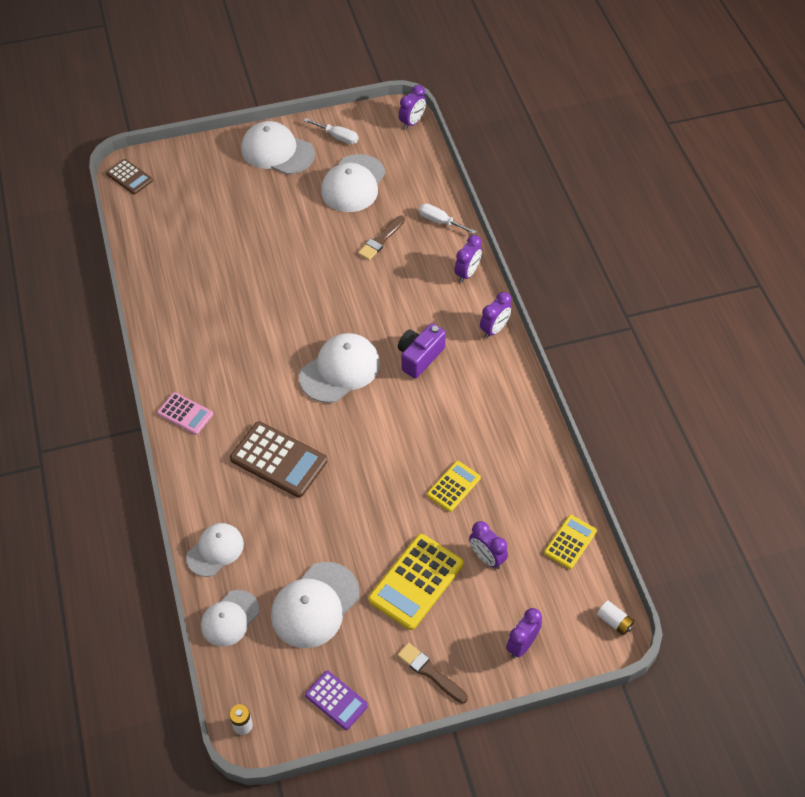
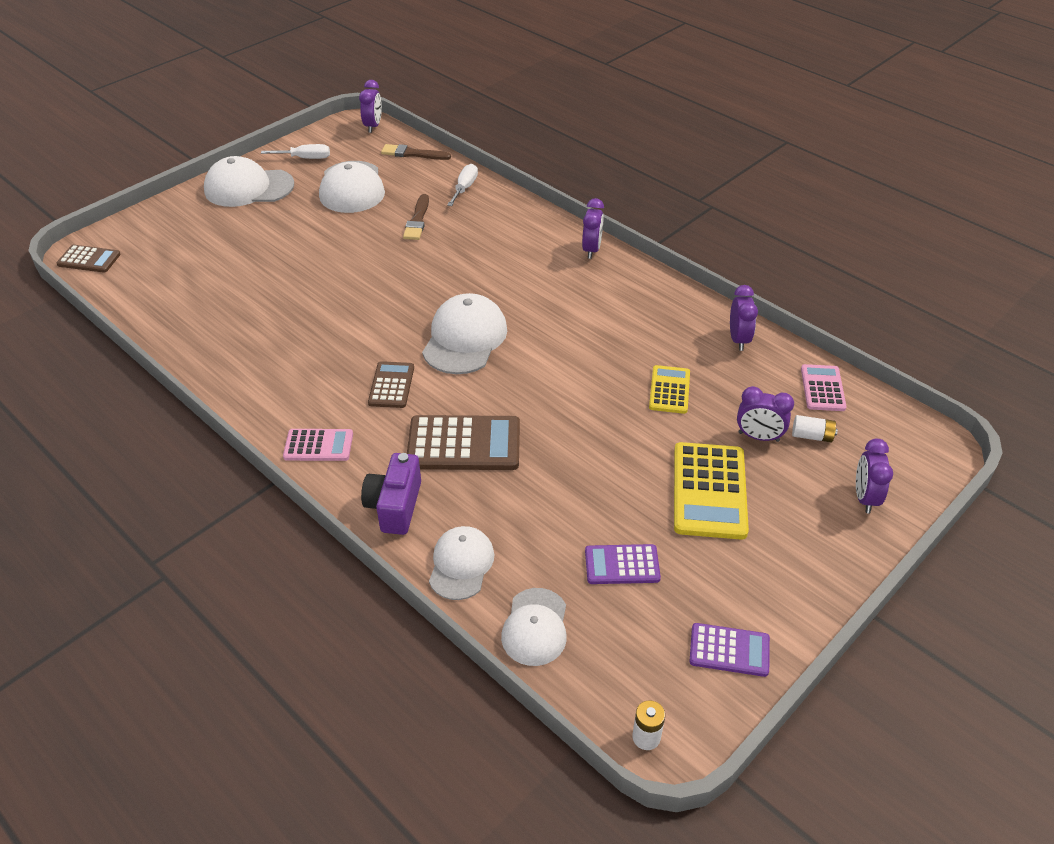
camera: 30 degrees left, 10 degrees down
(263, 387) = (391, 385): none -> brown calculator
(315, 605) = (622, 565): white cap -> purple calculator
(419, 357) = (538, 297): purple camera -> purple camera (395, 506)
(430, 672) = (801, 569): brown brush -> brown brush (413, 154)
(440, 221) = (465, 188): white screwdriver -> white screwdriver turned 105 degrees clockwise
(467, 273) = (526, 217): purple clock -> purple clock (738, 339)
(570, 542) = (822, 388): yellow calculator -> pink calculator
(614, 621) = (927, 436): white battery -> white battery (812, 436)

